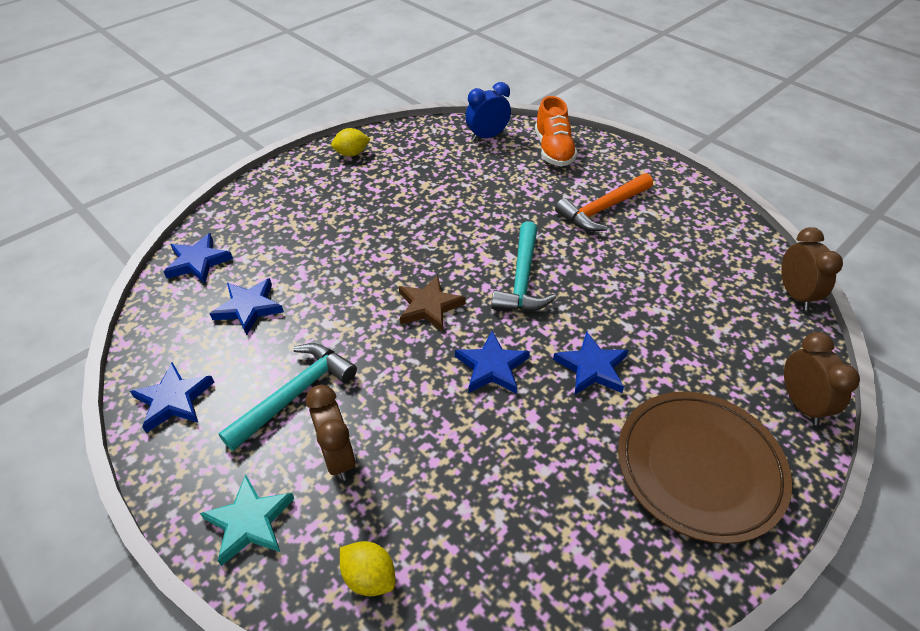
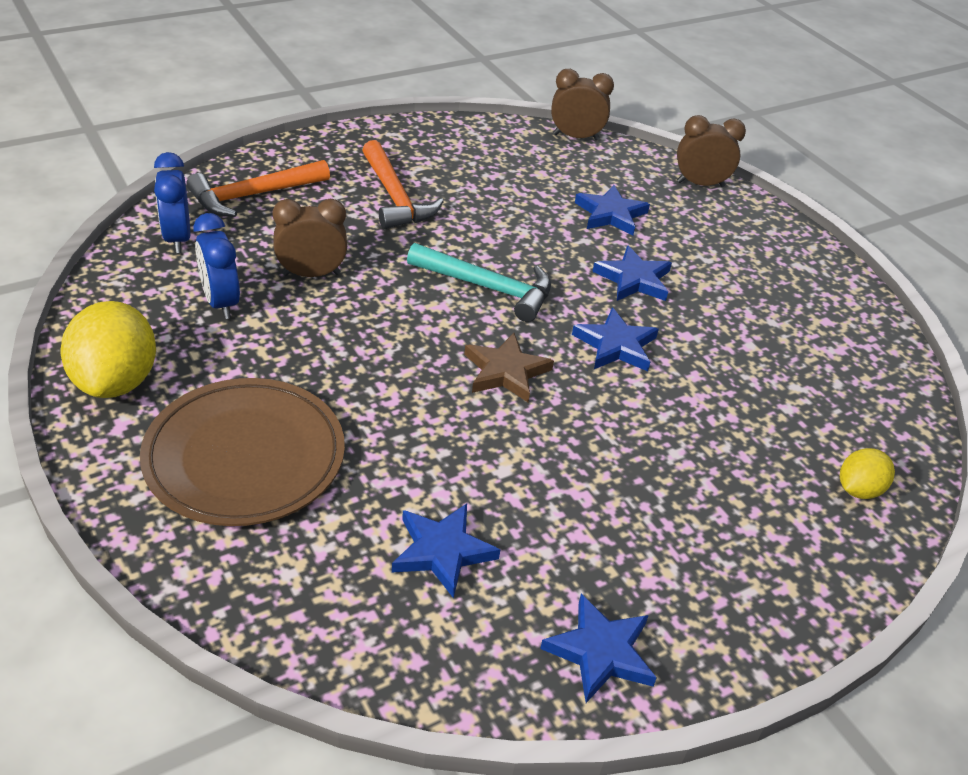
camera: 80 degrees left, 5 degrees down
(198, 261) = (303, 610): blue star -> blue star (610, 214)
(250, 522) = (795, 580): turquoise star -> none
(295, 394) = (618, 518): turquoise hammer -> none
(338, 457) = (717, 491): brown clock -> brown clock (311, 274)
(352, 154) = (116, 381): yellow lemon -> yellow lemon, size x1.83
(436, 168) = (221, 302): none -> blue clock
(553, 150) = (253, 195): orange shoe -> orange hammer
(699, 467) = (757, 257): brown plate -> brown plate (245, 457)

